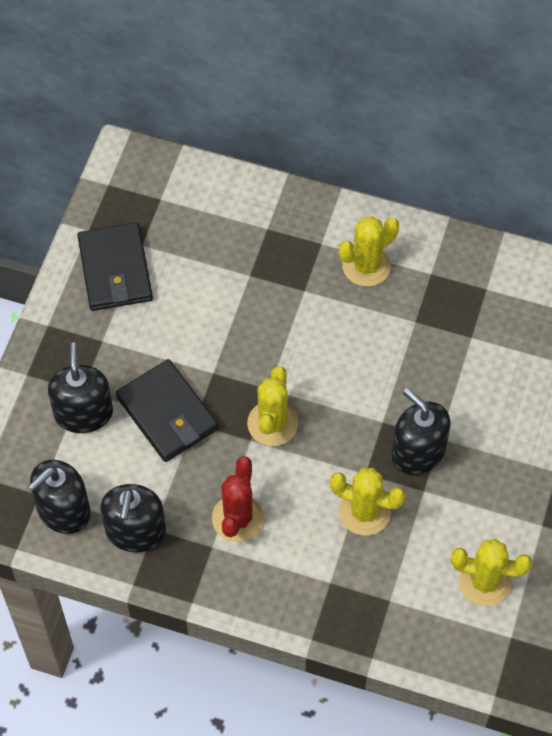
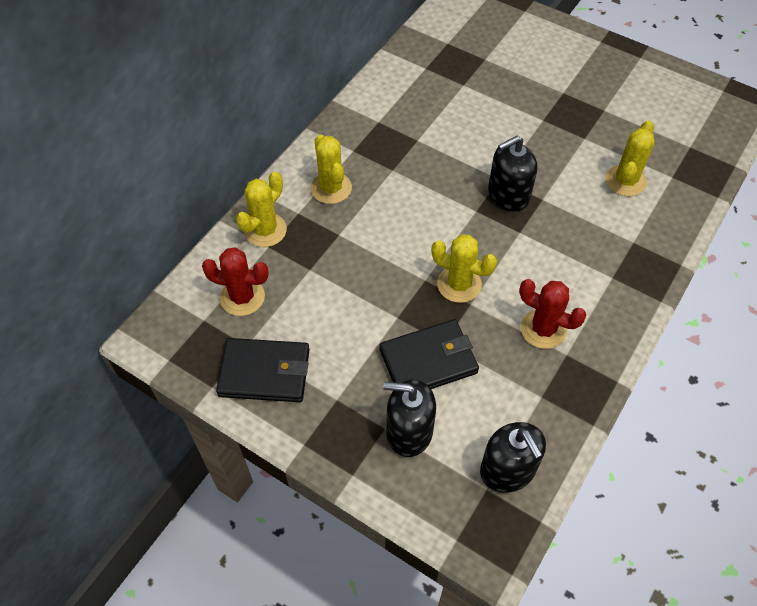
camera: 75 degrees left, 5 degrees down
(135, 531) = (541, 412): black soap dispenser -> none
(196, 224) = (242, 297): none -> red cactus
(364, 512) = (554, 240): yellow cactus -> yellow cactus (265, 230)

